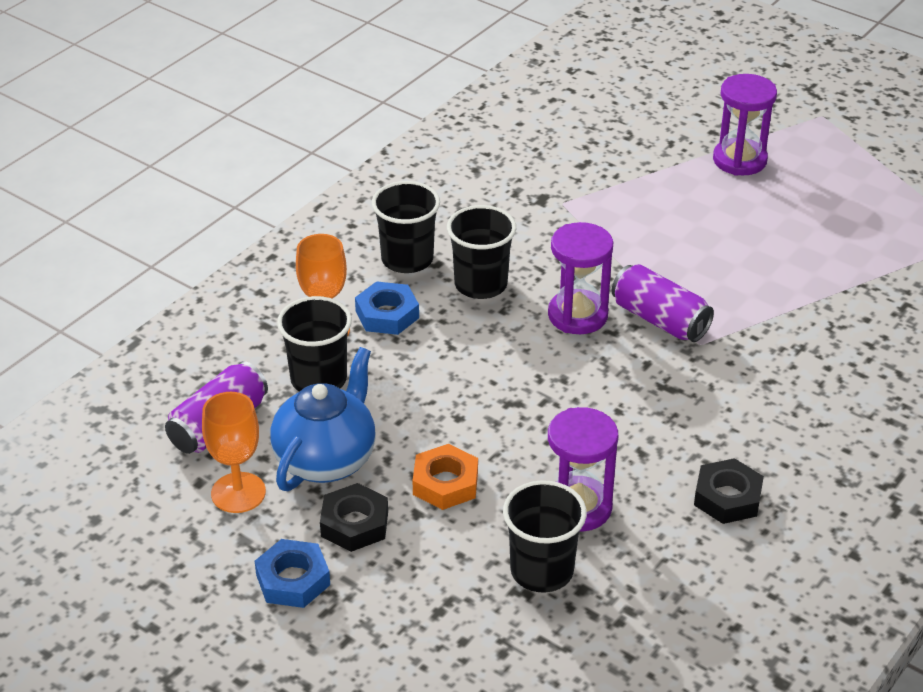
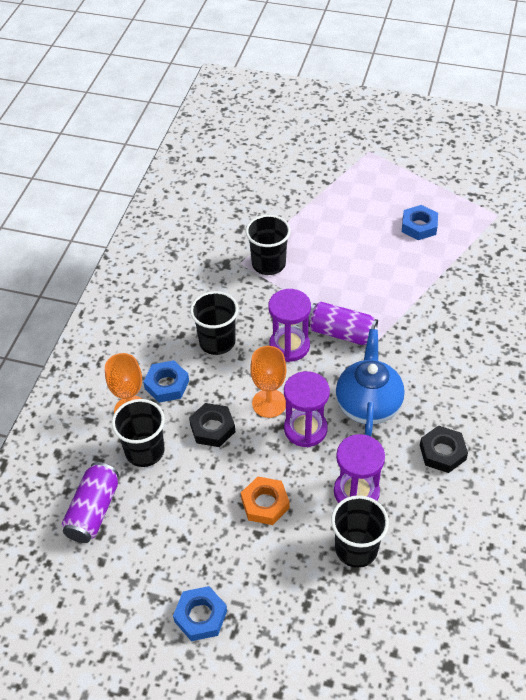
camera: 20 degrees left, 10 degrees up
(238, 493) = (132, 560): orange goblet -> orange goblet (269, 403)
(326, 459) = (179, 513): blue teapot -> blue teapot (368, 404)
(354, 523) = (221, 556): black nut -> black nut (212, 428)
(407, 259) = (160, 337): black cup -> black cup (268, 264)
(739, 160) = (335, 198): purple hourglass -> purple hourglass (305, 429)
(846, 223) = (419, 226): none -> blue nut

